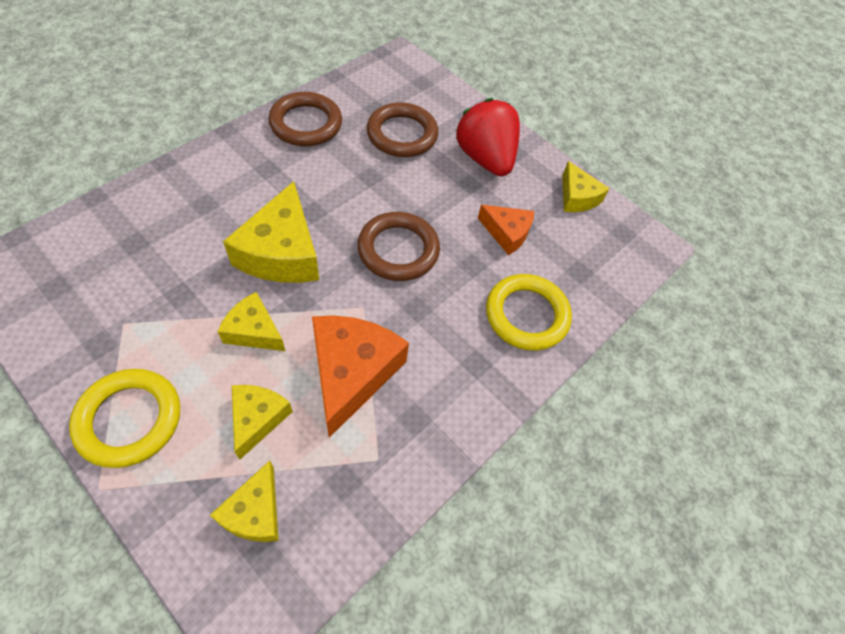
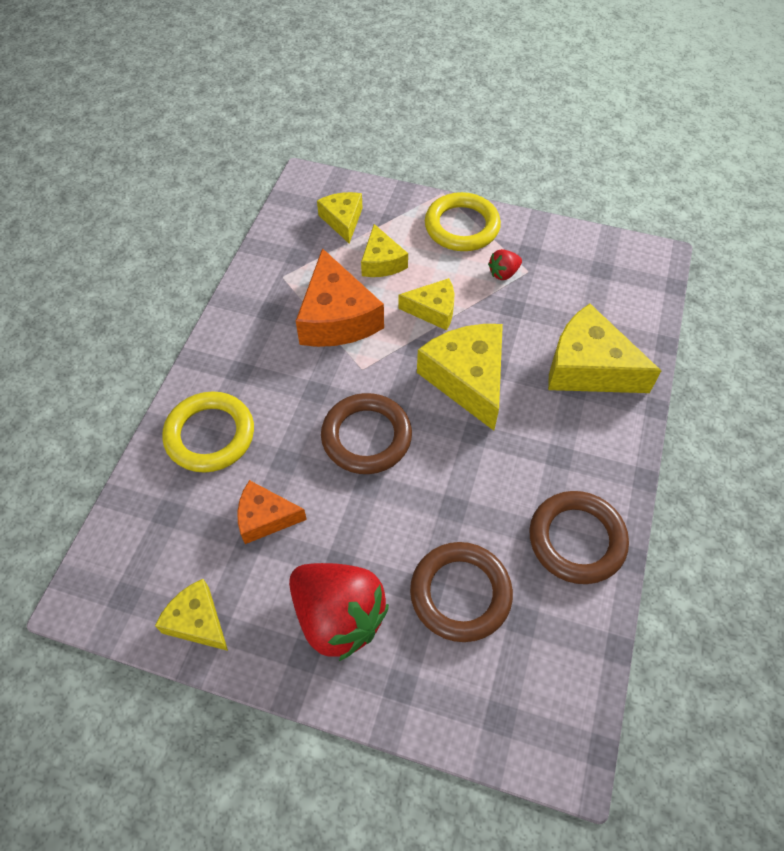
camera: 160 degrees right, 0 degrees up
(149, 334) = (503, 273): none -> red strawberry
(176, 211) = (588, 367): none -> yellow cheese

